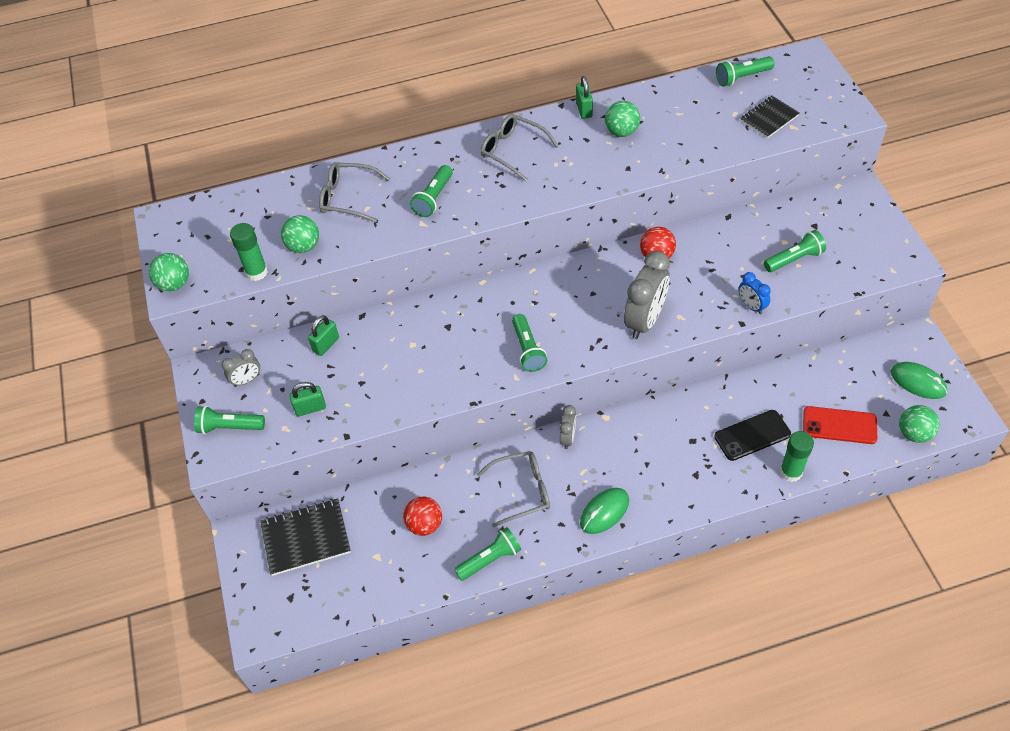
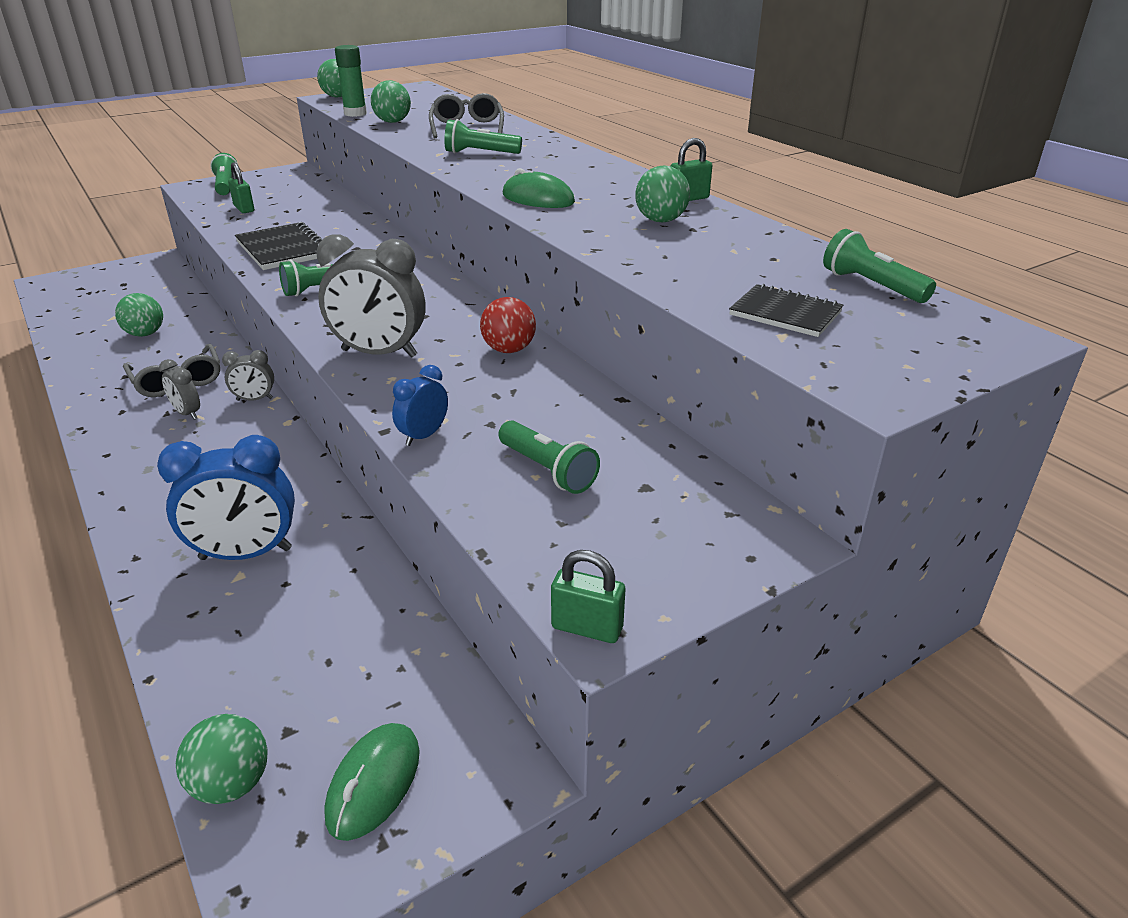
camera: 70 degrees right, 20 degrees down
(247, 380) = (281, 184): grey clock -> grey clock (187, 413)
(306, 538) = (146, 284): black notebook -> black notebook (283, 249)
(326, 345) = (326, 204): green padlock -> green padlock (587, 628)
(425, 524) = (145, 334): red ball -> green ball
(490, 559) = (86, 374): green flashlight -> none
(512, 151) = (581, 175): grey glasses -> none
(604, 512) = (131, 438): green mouse -> green mouse (538, 199)
(752, 435) = (246, 554): black phone -> blue clock
(791, 472) = (164, 605): green glue stick -> none
(839, 425) = (260, 660): red phone -> none

